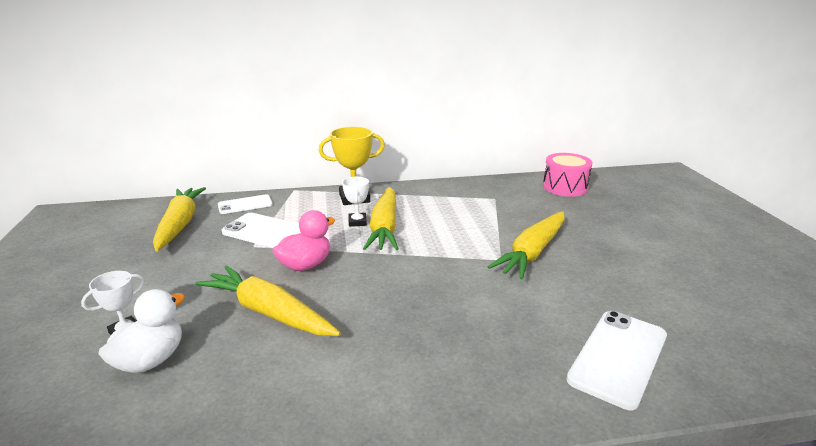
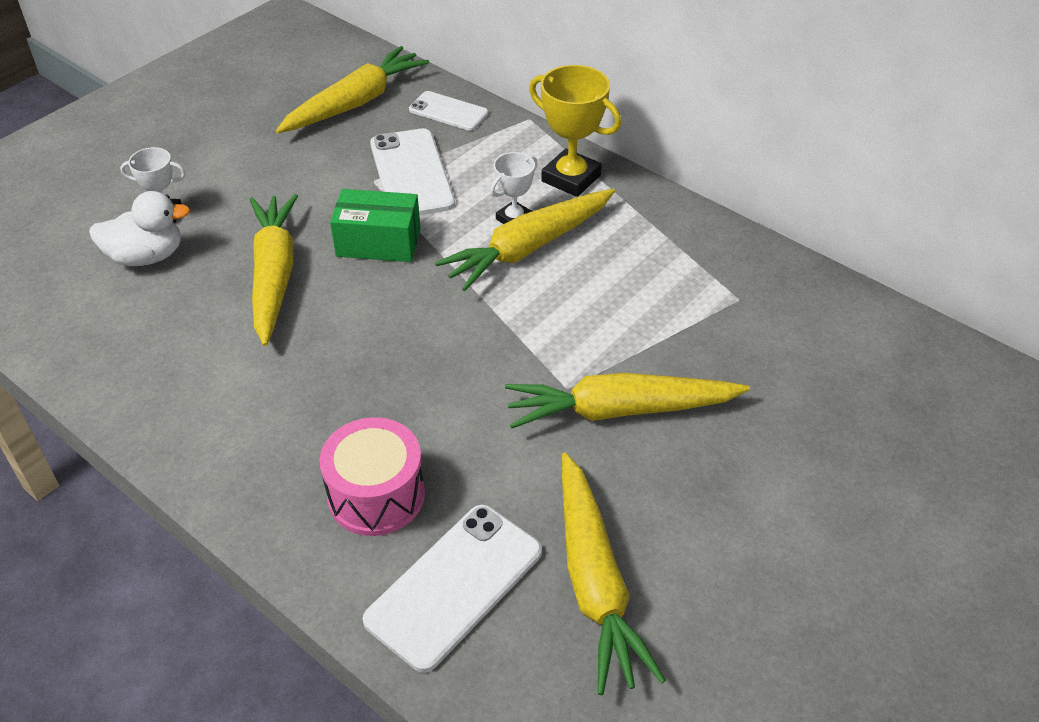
camera: 50 degrees right, 20 degrees up
(305, 265) = (378, 242): pink duck -> green box
(565, 187) = (885, 354): pink drum -> pink drum (376, 495)
(618, 357) = (454, 585): white phone -> white phone turned 45 degrees counterclockwise
(649, 309) = (595, 582): none -> yellow carrot

